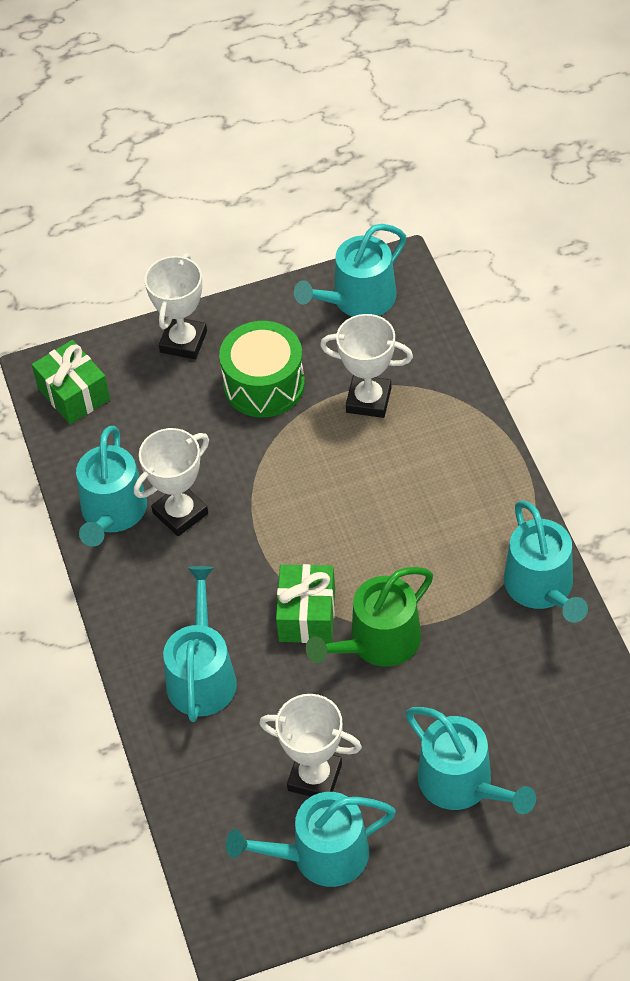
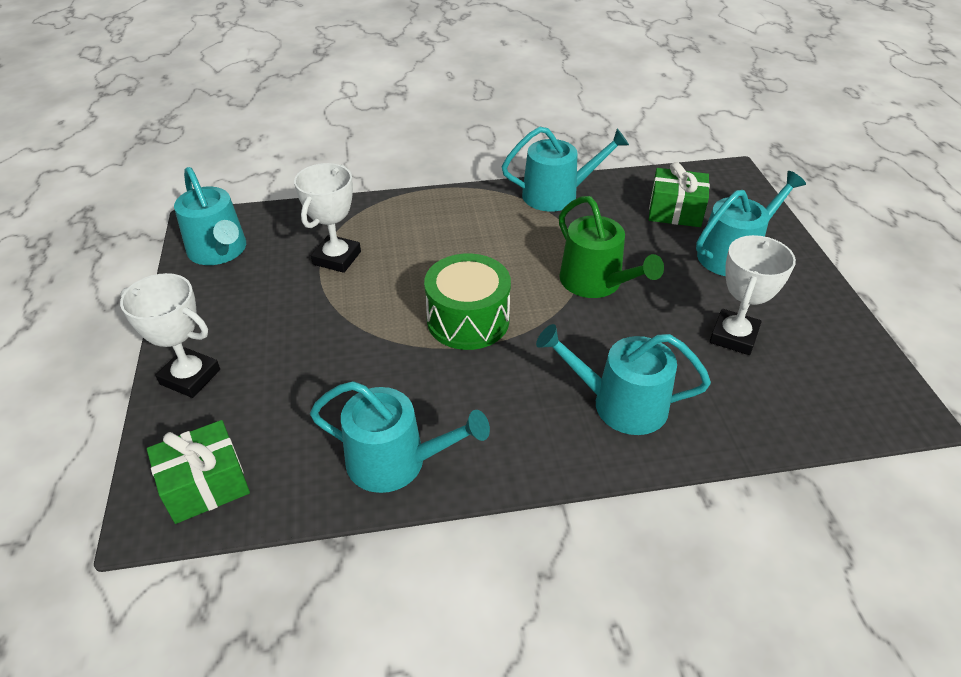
camera: 85 degrees left, 10 degrees down
(180, 513) = (416, 401): white trophy -> none
(264, 384) = (282, 322): green drum -> green drum (468, 320)
(307, 615) = (560, 322): green gift -> green gift (675, 212)
(321, 855) = (813, 341): turquoise watering can -> none

